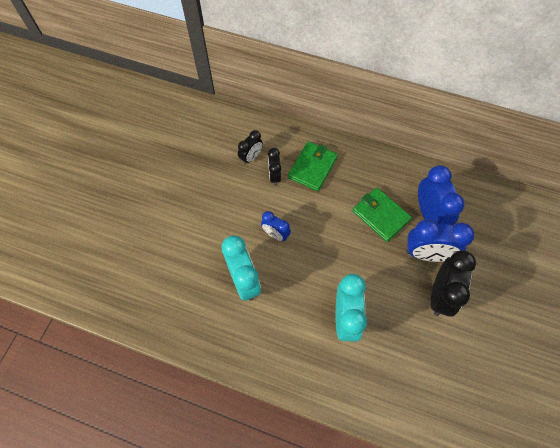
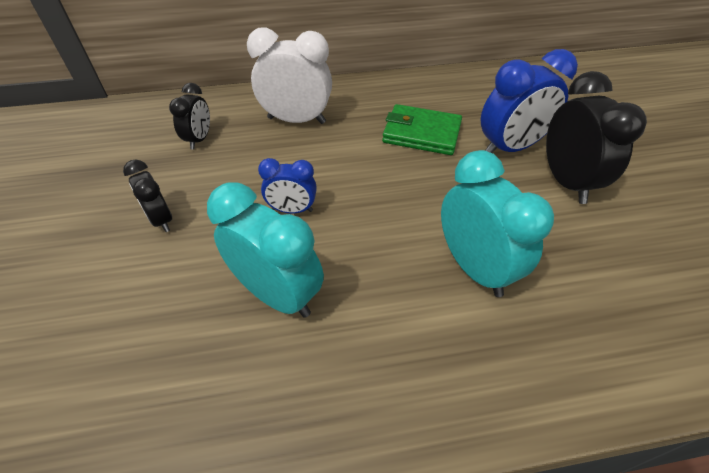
camera: 30 degrees left, 15 degrees down
(274, 176) = (247, 146): black clock -> black clock (161, 219)
(312, 168) = (296, 120): green wallet -> white clock
(429, 215) = (476, 112): blue clock -> none

